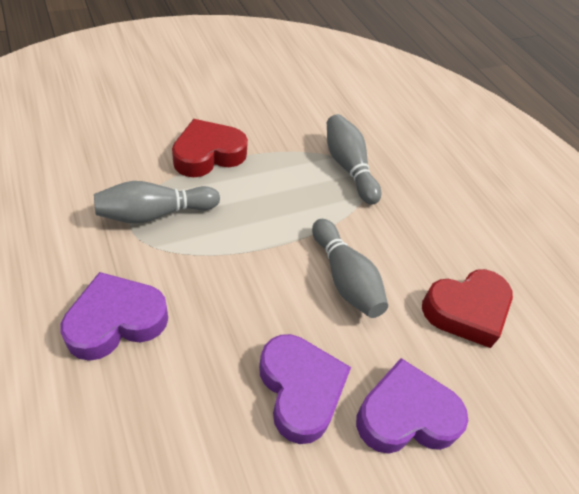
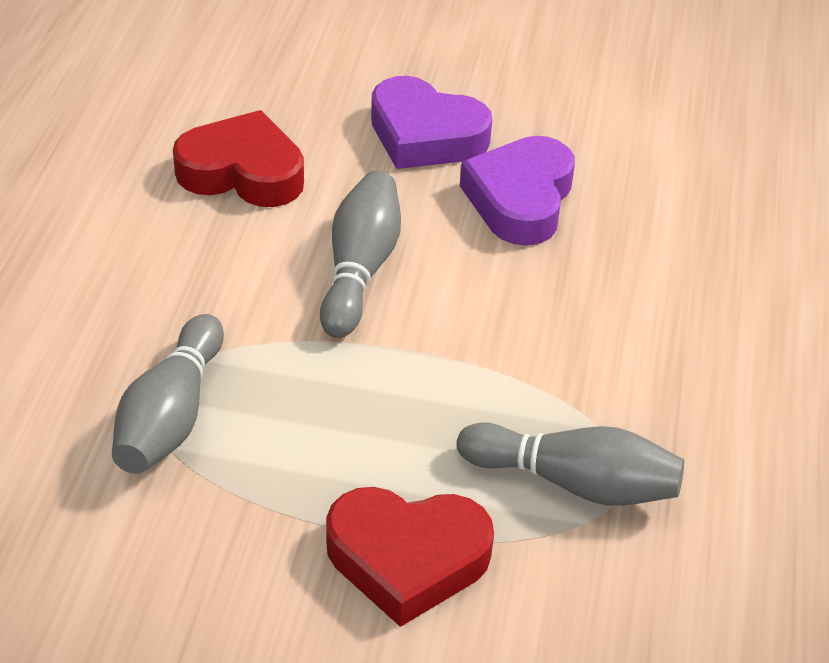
camera: 140 degrees left, 5 degrees down
(116, 321) = (702, 356): purple heart -> none

